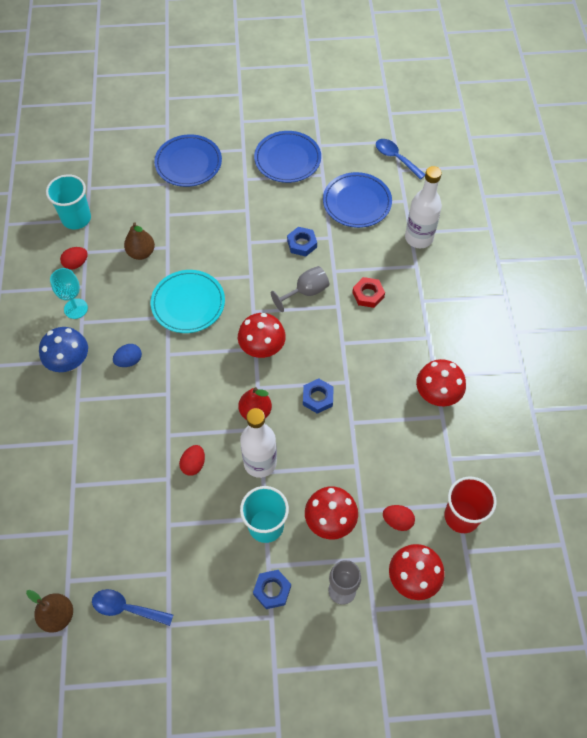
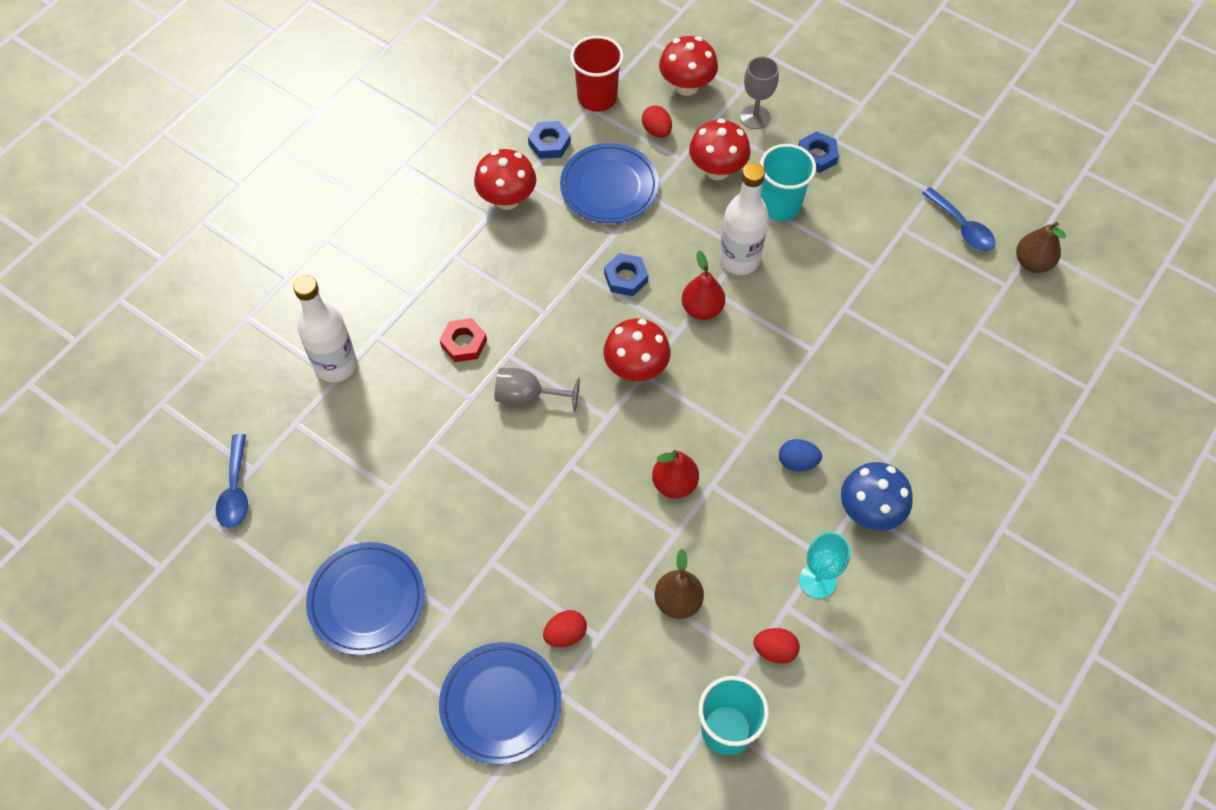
camera: 140 degrees left, 0 degrees up
(188, 303) = (674, 483): turquoise plate -> red pear
(193, 464) = (807, 303): red egg -> red egg (565, 634)
(302, 244) = (472, 460): blue nut -> blue nut (549, 143)
(357, 202) = (351, 465): blue plate -> blue plate (609, 187)

